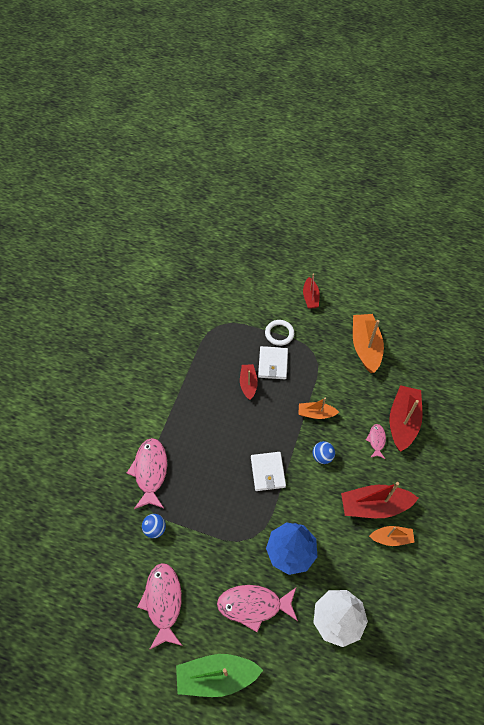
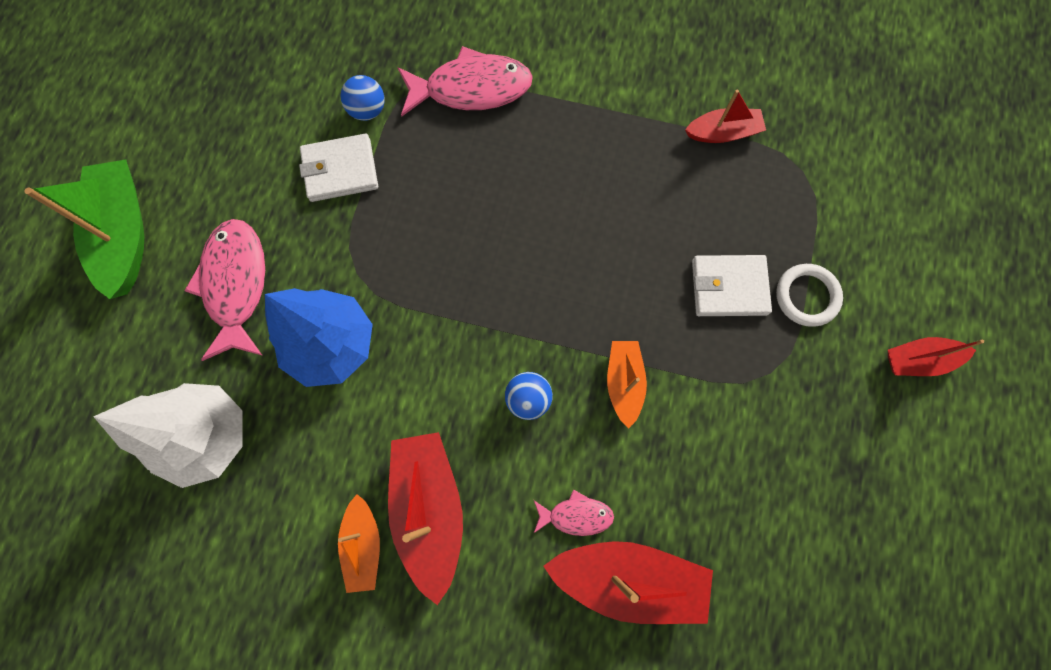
camera: 85 degrees right, 15 degrees up
(163, 602) = (244, 139): pink fish -> none
(248, 384) = (674, 242): red boat -> red boat (723, 133)
(267, 472) = (486, 292): white wallet -> white wallet (340, 170)
(365, 347) = (809, 491): orange boat -> none

